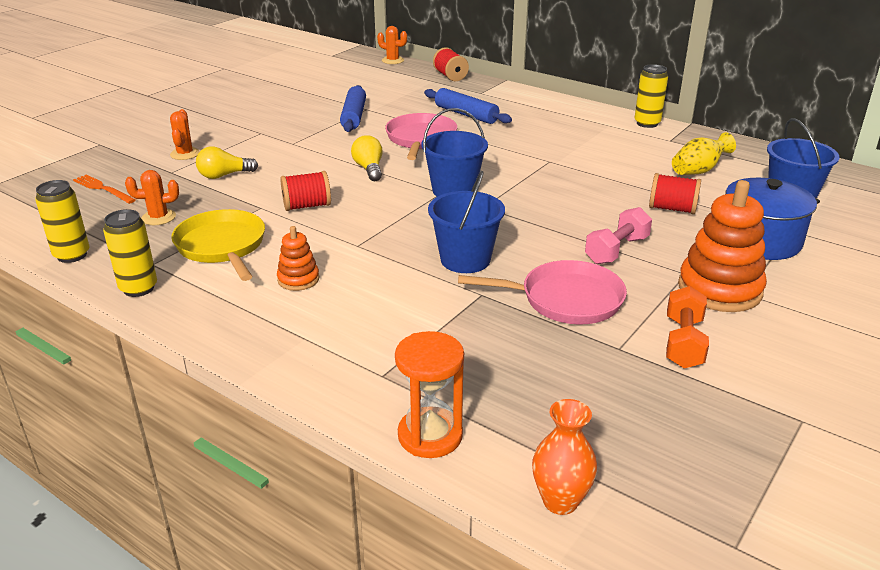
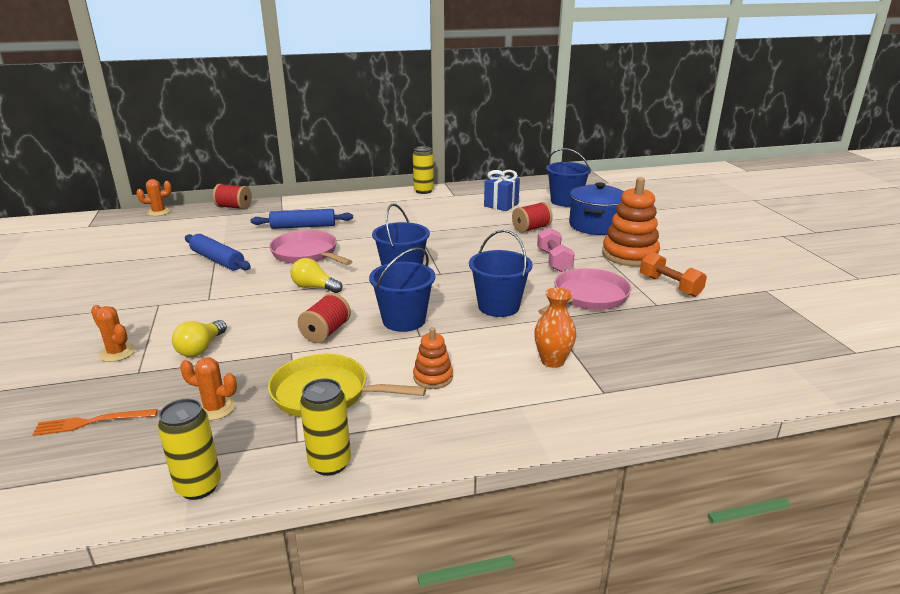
camera: 50 degrees left, 5 degrees down
(158, 217) = (215, 408): orange cactus -> orange cactus turned 75 degrees clockwise
(372, 228) = (404, 320): none -> blue bucket
(430, 435) = (690, 401): orange hourglass -> none
(560, 501) = (788, 384): orange vase -> orange vase (552, 361)
(698, 171) = (501, 205): yellow vase -> blue gift

